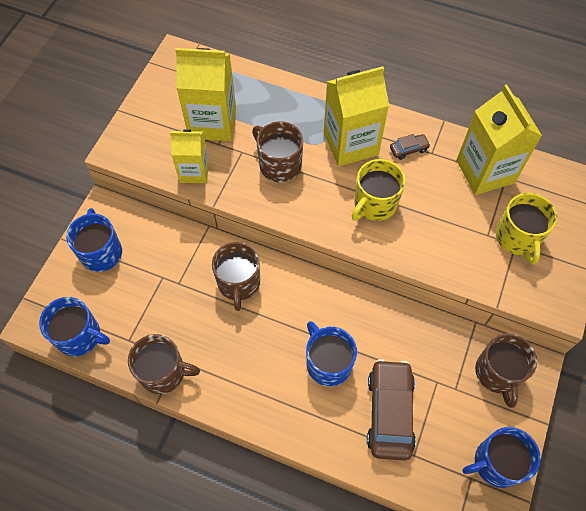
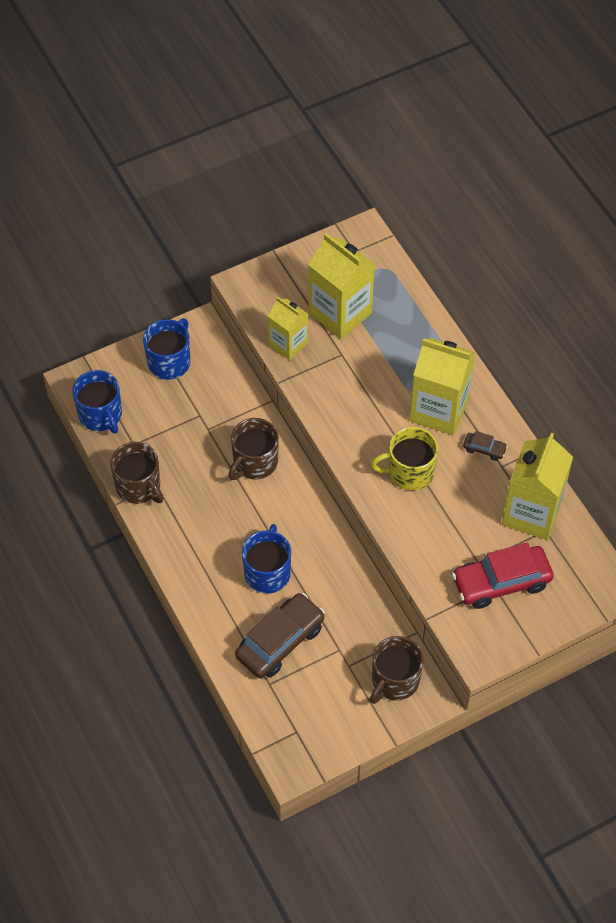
camera: 40 degrees right, 5 degrees down
(279, 164) = (362, 386): brown mug -> none
(496, 463) = (326, 737): blue mug -> none
(517, 238) = (501, 582): yellow mug -> red car

